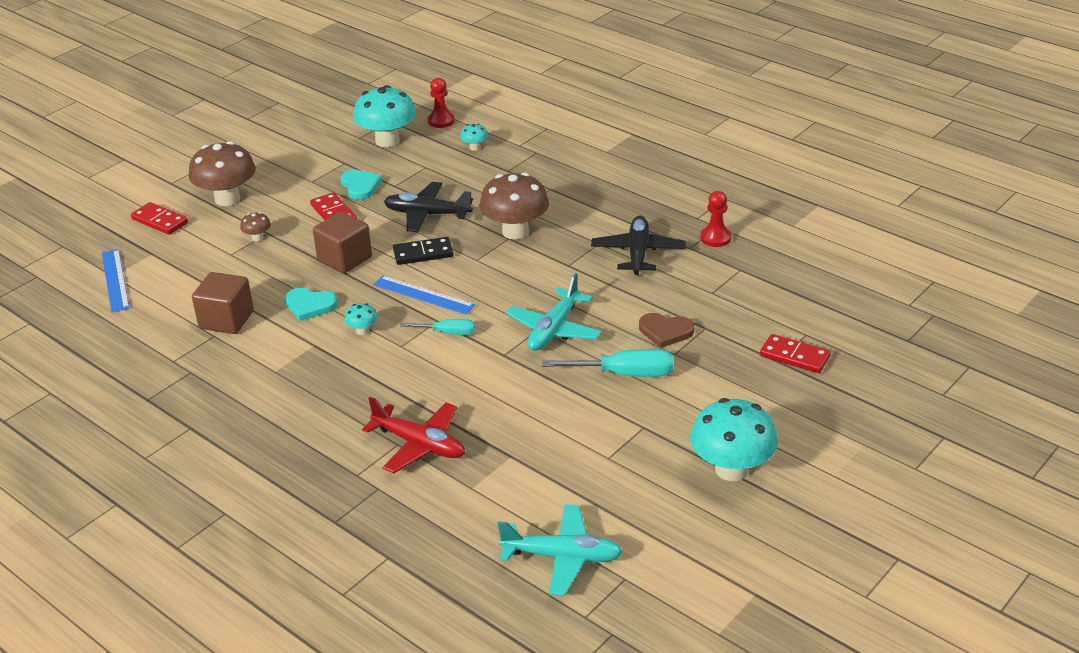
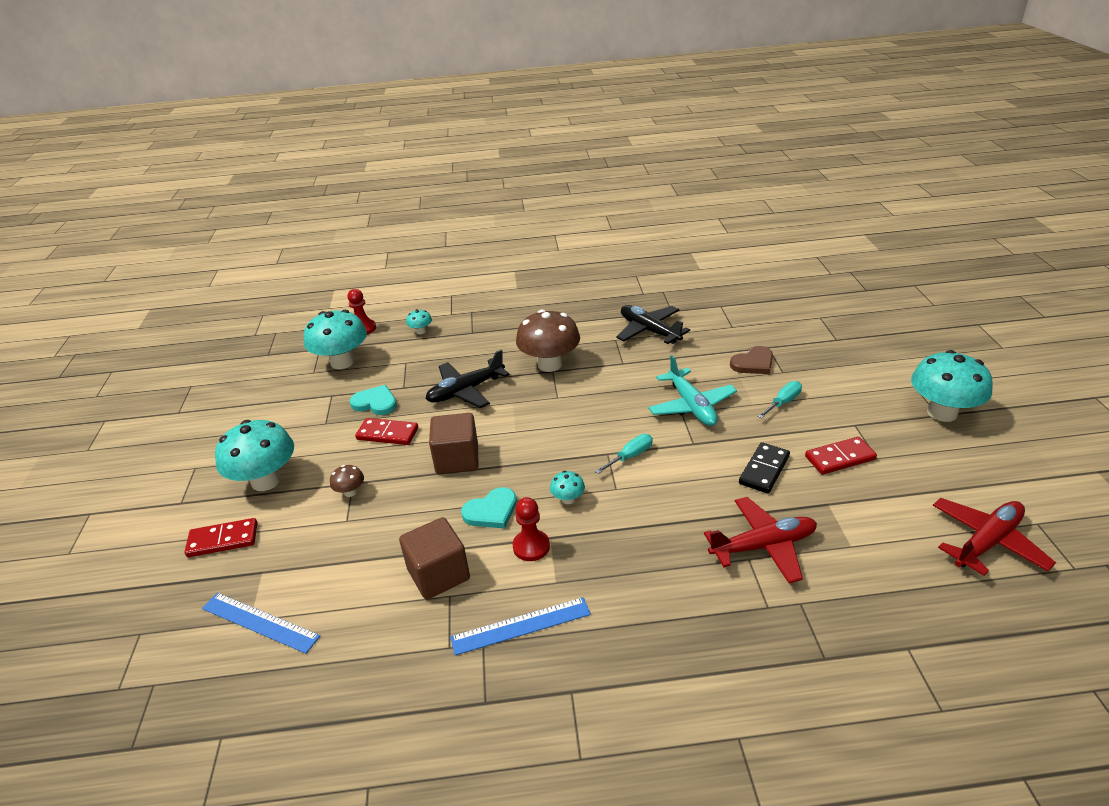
camera: 45 degrees left, 0 degrees up
(227, 199) = (266, 481): brown mushroom -> turquoise mushroom
(423, 253) = (512, 417): black domino -> black domino (764, 470)
(423, 295) = (565, 444): blue ruler -> blue ruler (521, 626)
(562, 557) = (986, 542): turquoise plane -> red plane
(625, 374) = (783, 402): turquoise screwdriver -> turquoise screwdriver, size x0.60
(715, 238) = (674, 298): red pawn -> red pawn (531, 546)
(794, 356) = (839, 331): red domino -> red domino (839, 458)

